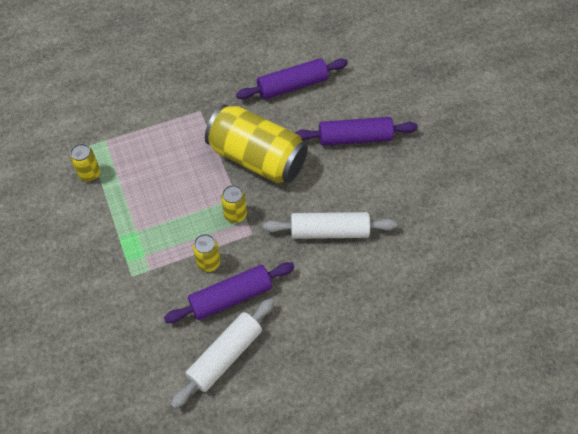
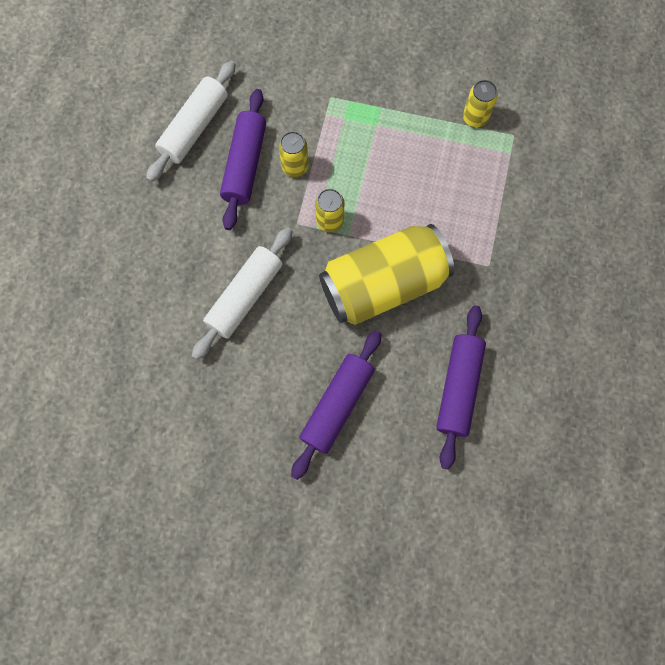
camera: 125 degrees right, 15 degrees up
(225, 355) = (194, 128): white rolling pin -> white rolling pin turned 45 degrees clockwise

